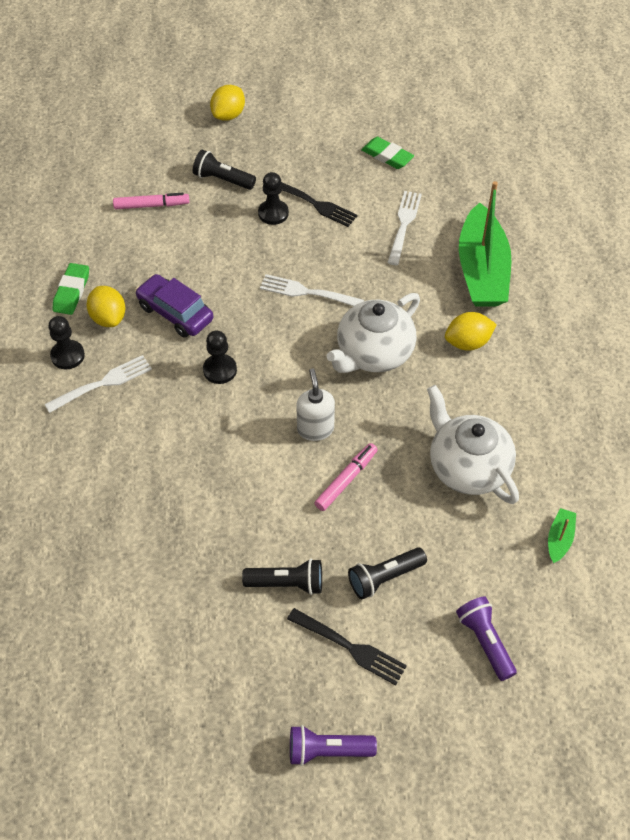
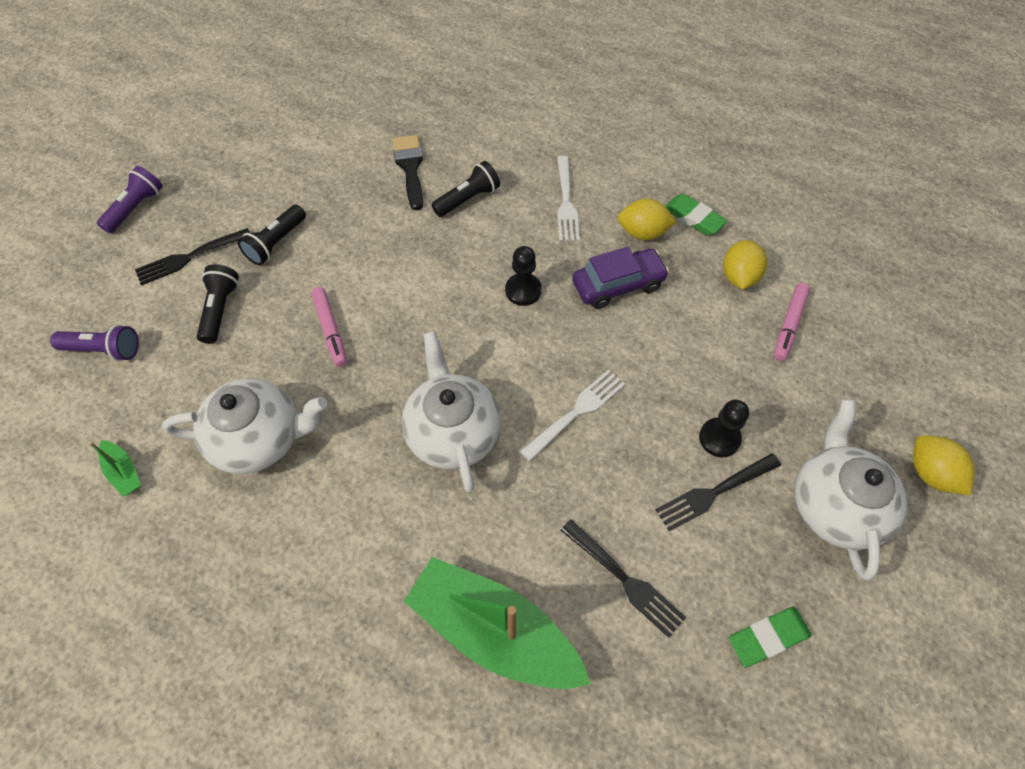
camera: 120 degrees right, 5 degrees up
(67, 356) = (614, 190): black pawn -> none
(127, 527) = (410, 167): none -> black brush
(223, 179) = (803, 412): black flashlight -> black flashlight (468, 199)
(282, 150) = (834, 505): none -> white teapot
(315, 429) = (402, 334): white soap dispenser -> none
(404, 225) = (623, 579): white fork -> black fork
(468, 343) = (401, 538): yellow lemon -> yellow lemon (738, 277)

